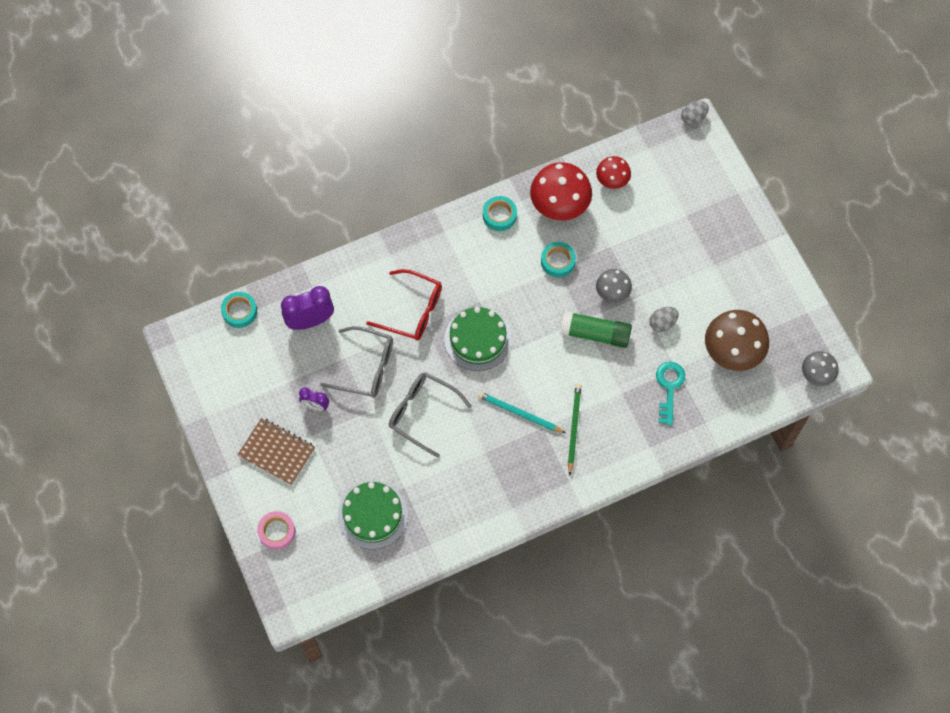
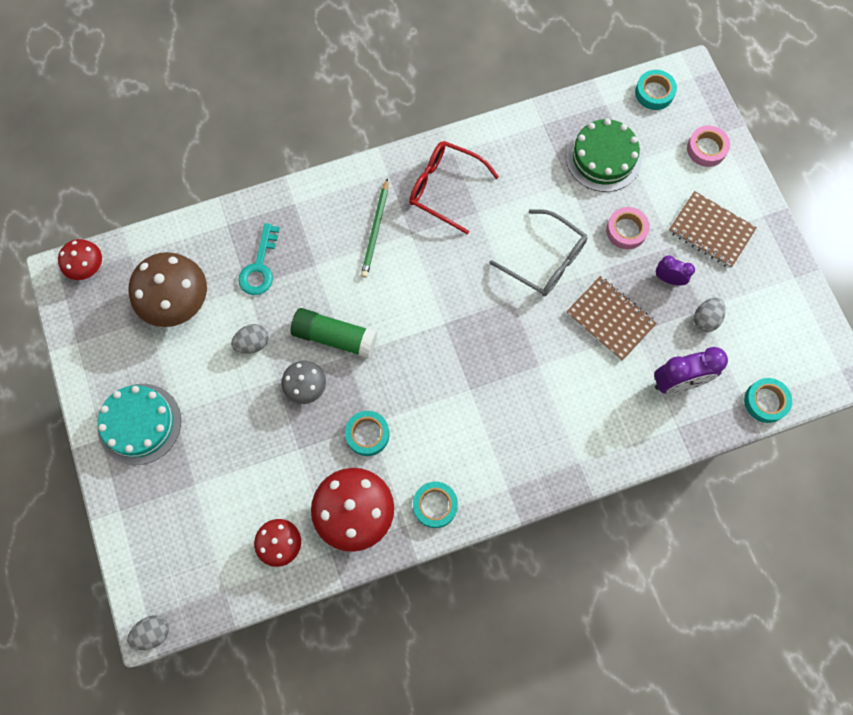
camera: 175 degrees left, 5 degrees up
(285, 374) = (705, 319): none -> grey egg
(324, 586) = (654, 93): none -> turquoise tape
(352, 446) = (626, 230): none -> pink tape
(366, 367) = (610, 319): grey glasses -> brown notebook
(412, 311) = (552, 384): red glasses -> red glasses (445, 188)
(478, 339) = (476, 342): green cake -> none
(520, 413) = (434, 251): turquoise pencil -> none
(739, 255) = (139, 424): none -> turquoise cake
(816, 375) = (87, 267): grey mushroom -> red mushroom

